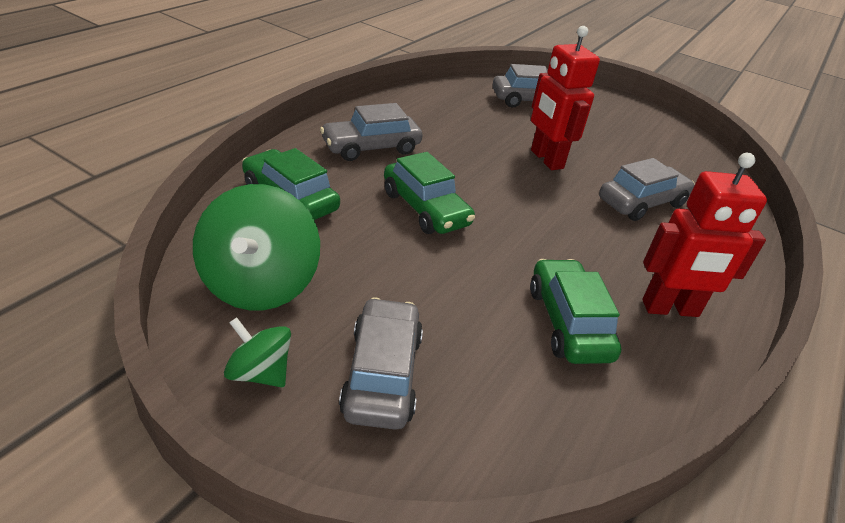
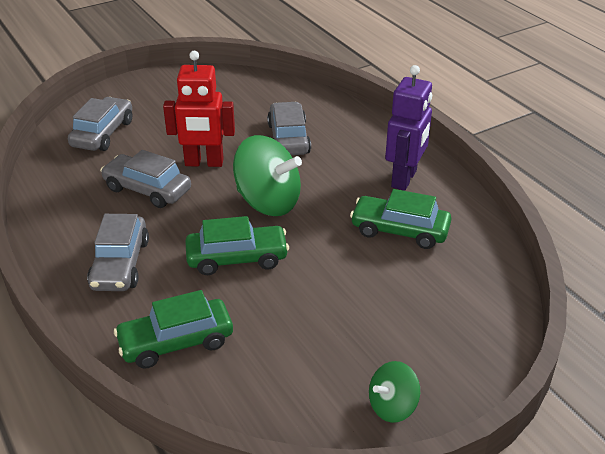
camera: 60 degrees left, 0 degrees up
(259, 284) = (291, 388): green spinning top -> green spinning top (268, 202)
(382, 374) = (415, 339): grey car -> grey car (147, 190)
(670, 309) = (404, 179): red robot -> purple robot

